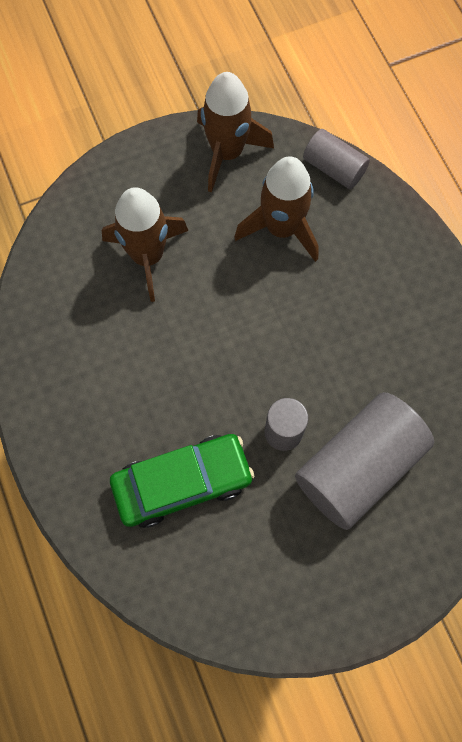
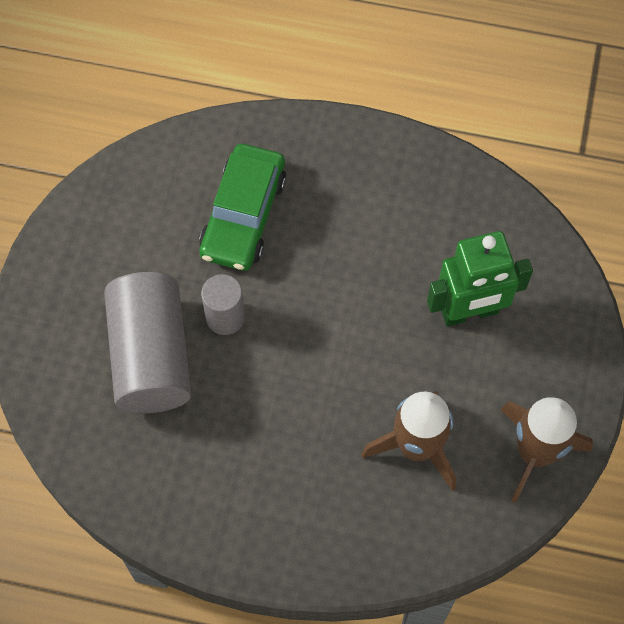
camera: 125 degrees right, 5 degrees down
(147, 256) = (470, 312): brown rocket -> green robot
(334, 168) = (449, 543): grey cylinder -> none

